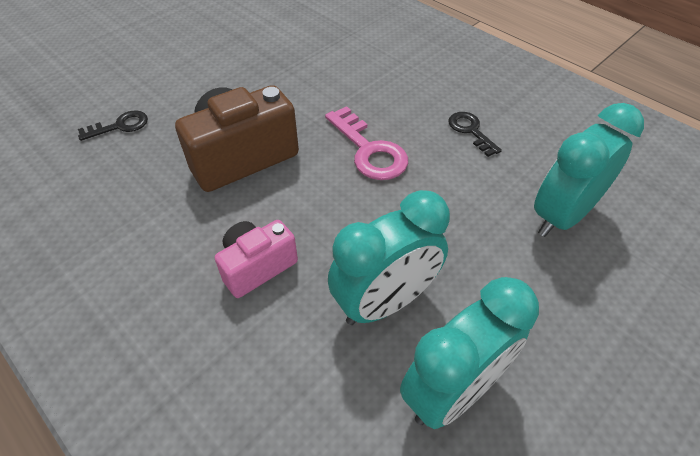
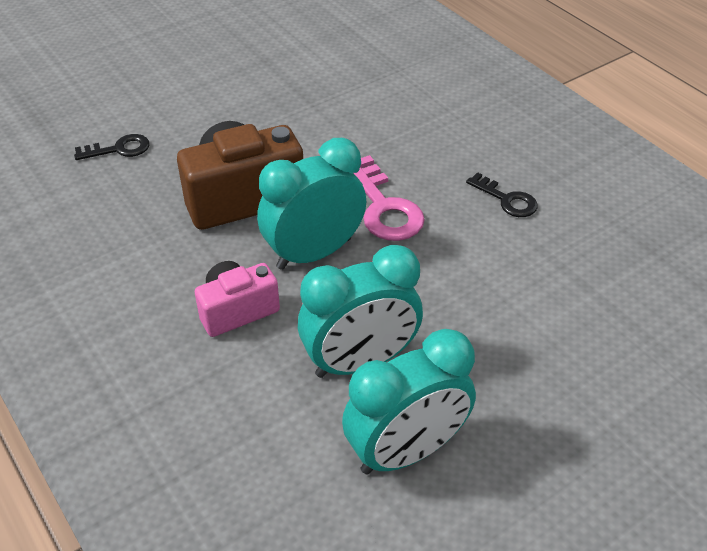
camera: 10 degrees right, 5 degrees down
(471, 131) = (506, 199): black key -> black key turned 150 degrees clockwise
(562, 216) = (580, 303): turquoise clock -> turquoise clock (314, 253)

